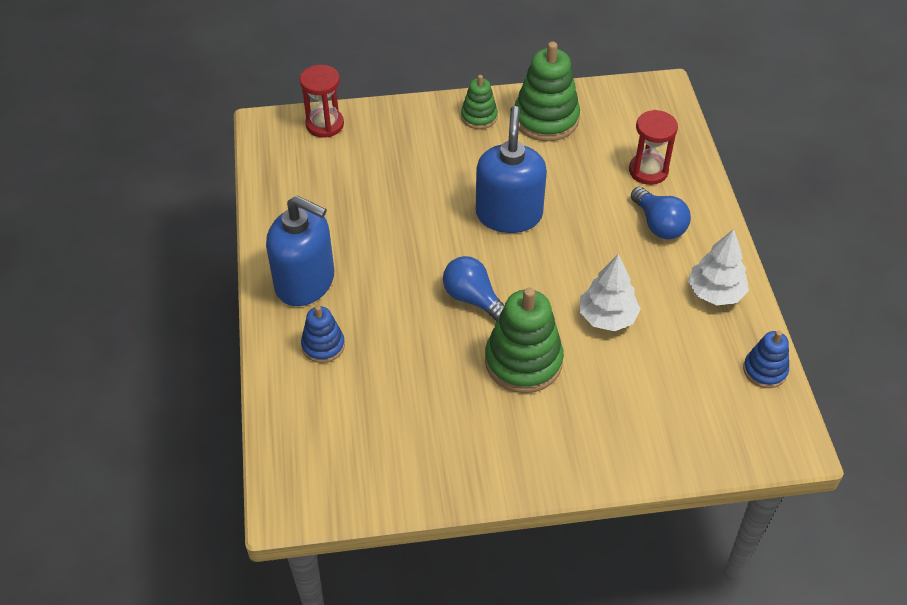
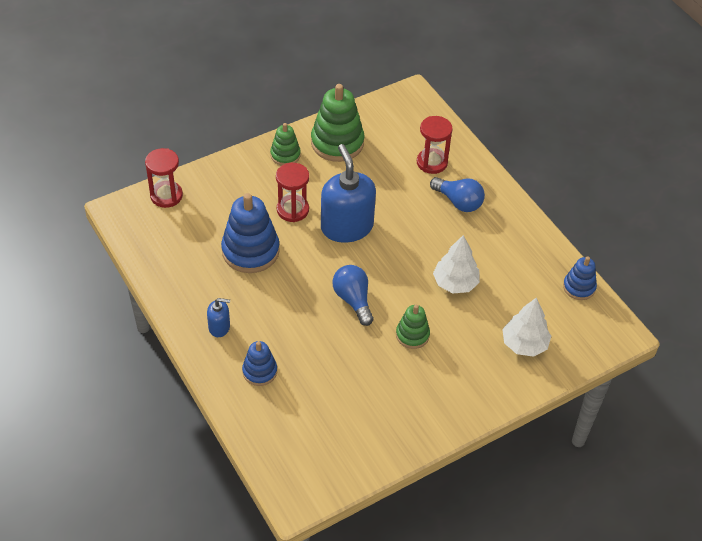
camera: 25 degrees left, 0 degrees up
(305, 282) = (219, 327): blue soap dispenser -> blue soap dispenser, size x0.47
(384, 209) = (250, 251): none -> blue stacking toy
(456, 178) = (292, 210): none -> red hourglass
(473, 299) = (353, 300): blue light bulb -> blue light bulb turned 45 degrees clockwise
(523, 361) = (412, 335): green stacking toy -> green stacking toy, size x0.56
(715, 292) = (521, 241): white tree -> white tree (524, 344)

